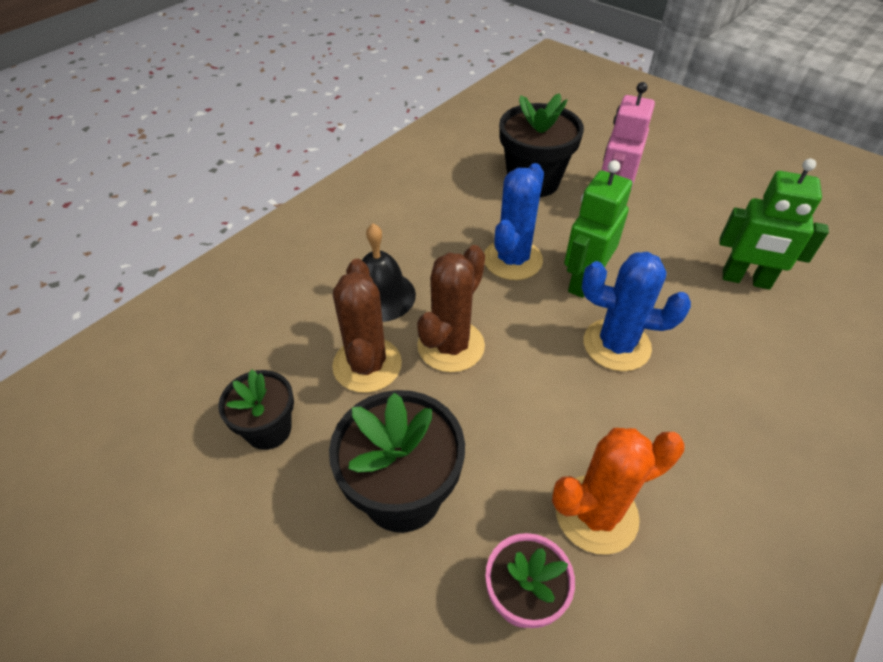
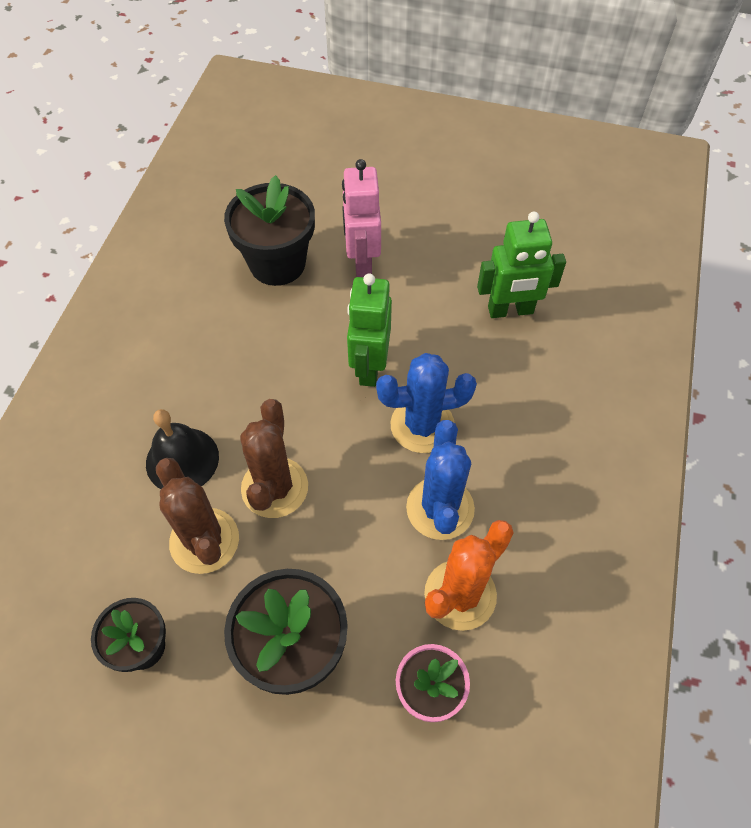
camera: 25 degrees left, 10 degrees up
(512, 260) = (294, 368): blue cactus -> blue cactus (440, 508)

